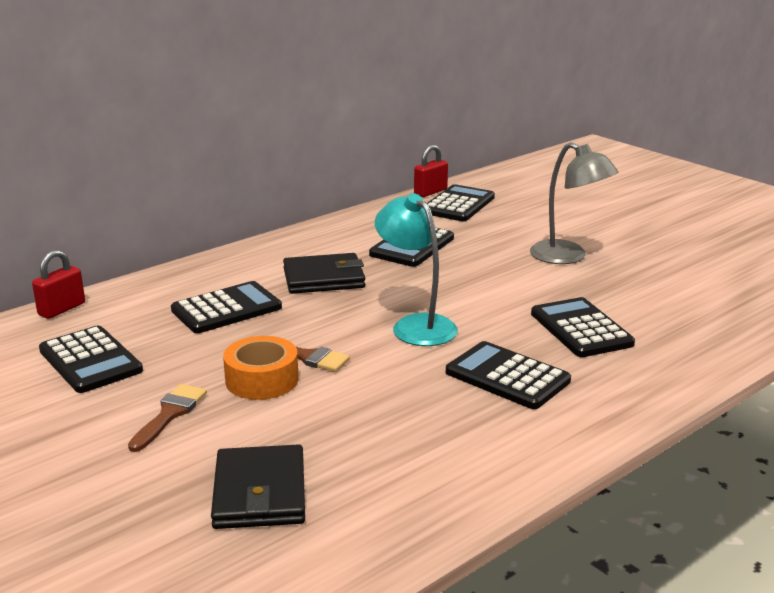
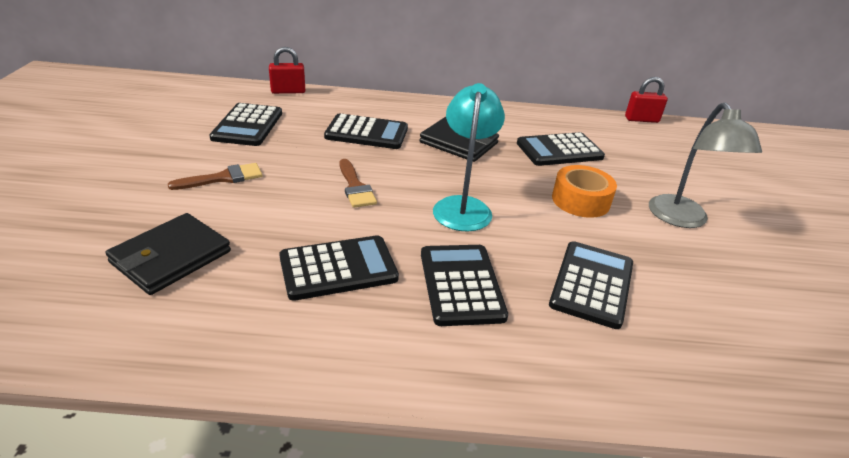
camera: 40 degrees right, 10 degrees up
(262, 380) = (304, 187): orange tape -> orange tape (580, 200)
(458, 205) = (649, 137): black calculator -> black calculator (338, 268)

